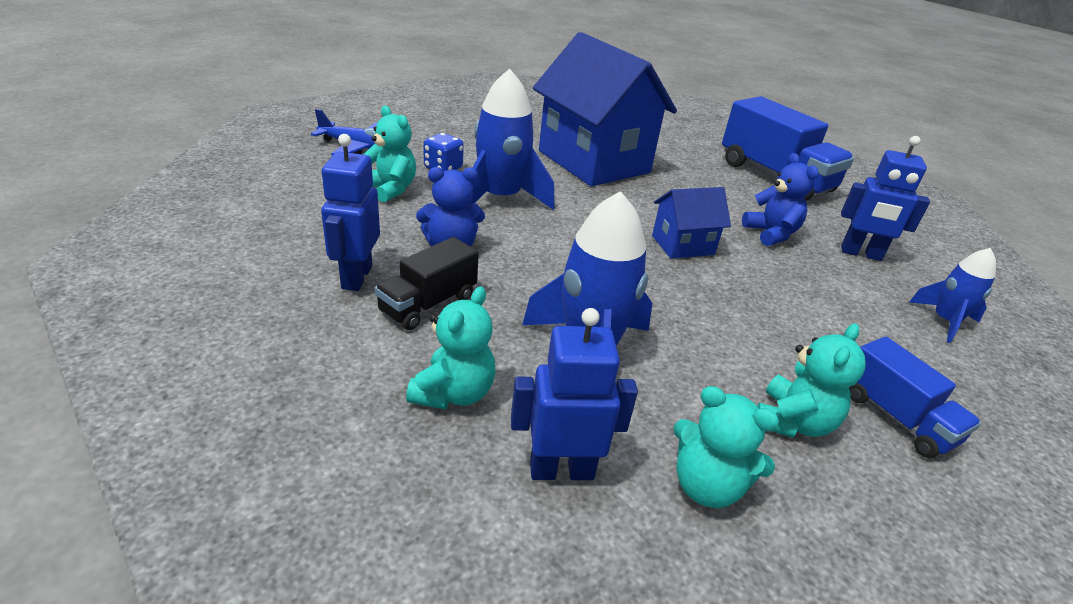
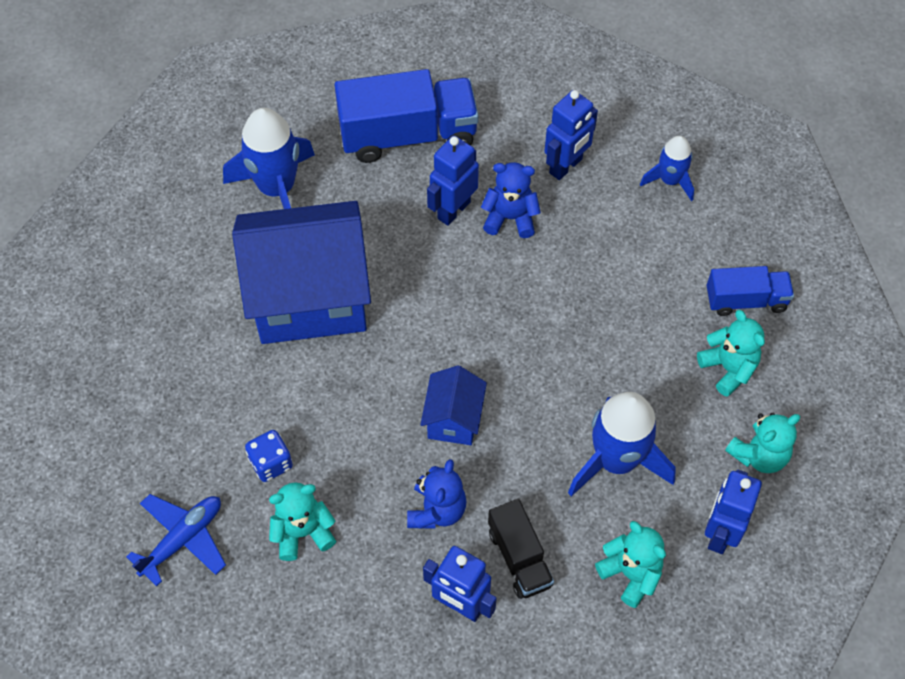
camera: 60 degrees left, 25 degrees up
(500, 198) = (361, 431): blue rocket -> blue rocket (277, 188)
(682, 245) = (502, 307): blue house -> blue house (453, 419)
(741, 206) = (453, 210): none -> blue robot

